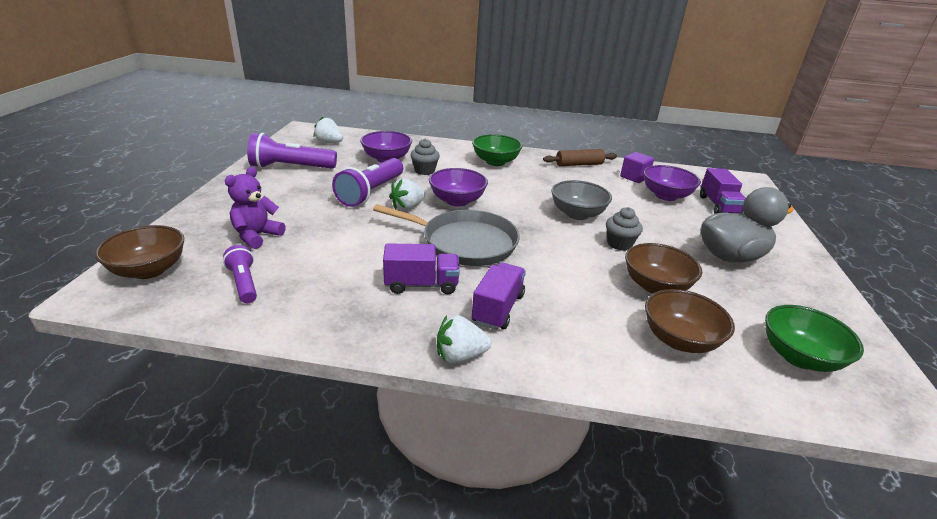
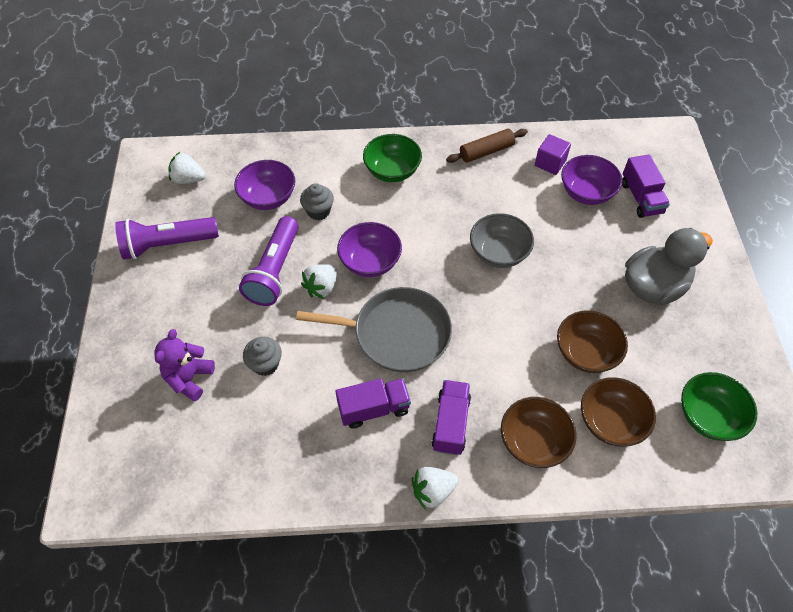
camera: 10 degrees left, 25 degrees up
(149, 270) = (113, 457): brown bowl -> brown bowl (533, 442)
(244, 283) = (211, 451): purple flashlight -> none
(619, 244) = (546, 295): grey cupcake -> grey cupcake (265, 364)

